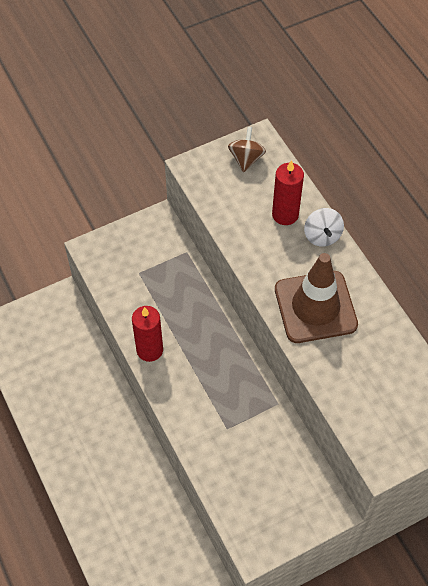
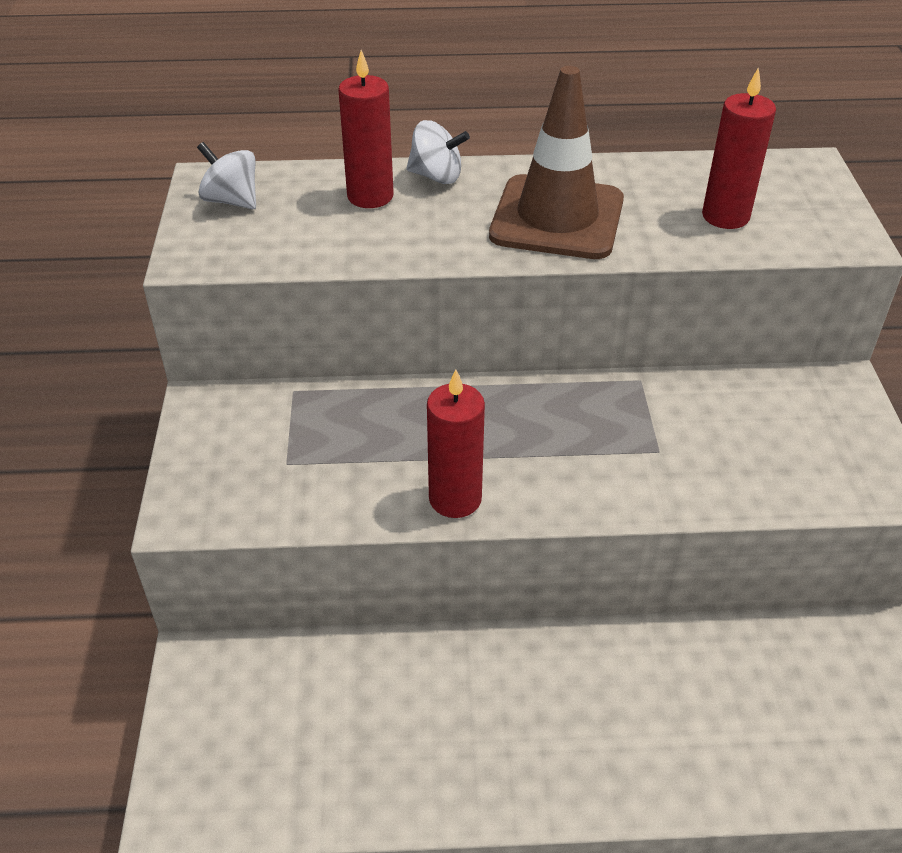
camera: 65 degrees left, 15 degrees down
(246, 159) = (231, 201): brown spinning top -> white spinning top
(366, 390) = (725, 216): none -> red candle

